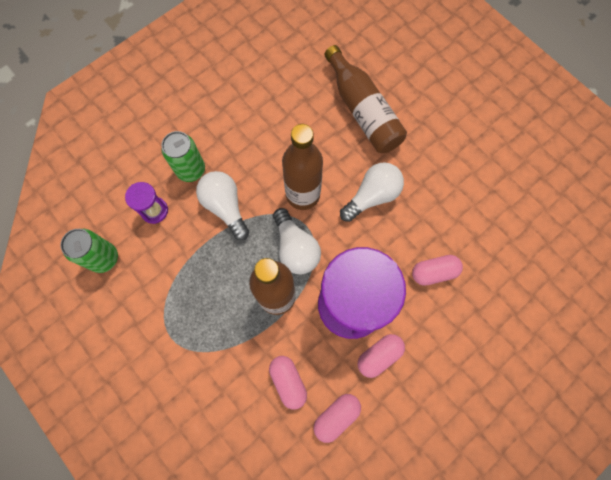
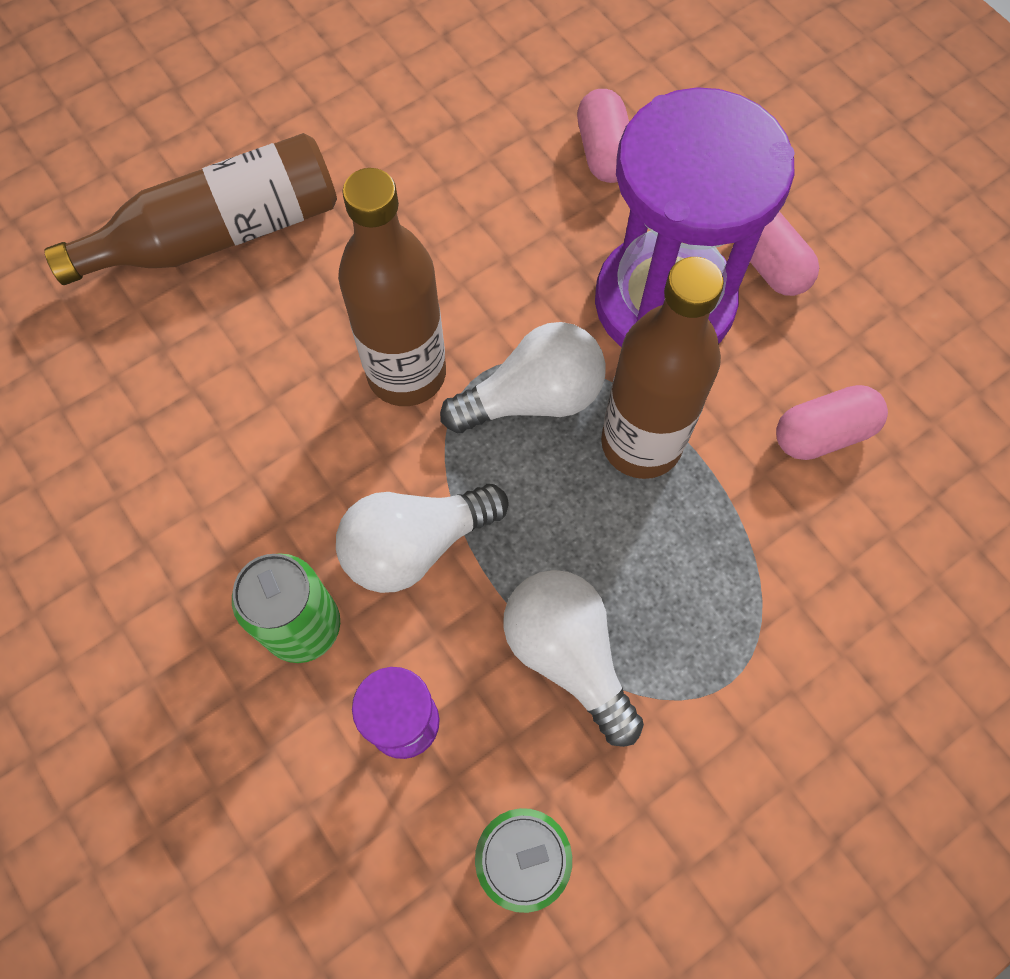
camera: 85 degrees left, 5 degrees down
(336, 416) = (887, 350): pink capsule -> none
(372, 196) = (429, 239): white light bulb -> white light bulb (568, 655)

